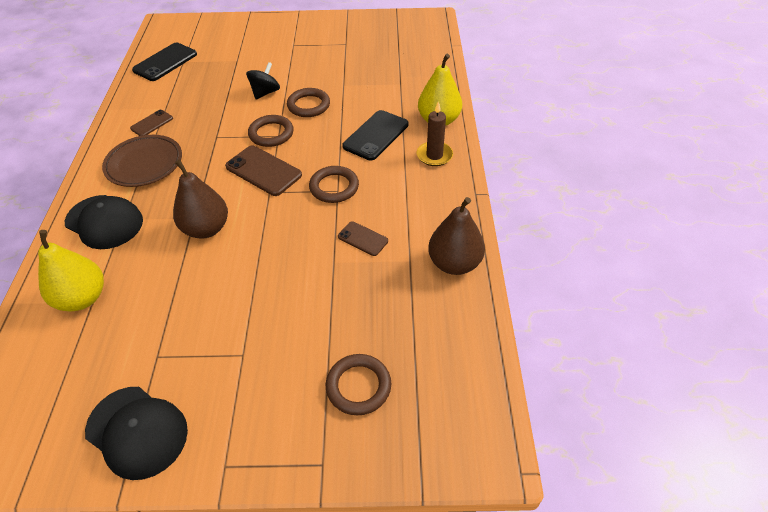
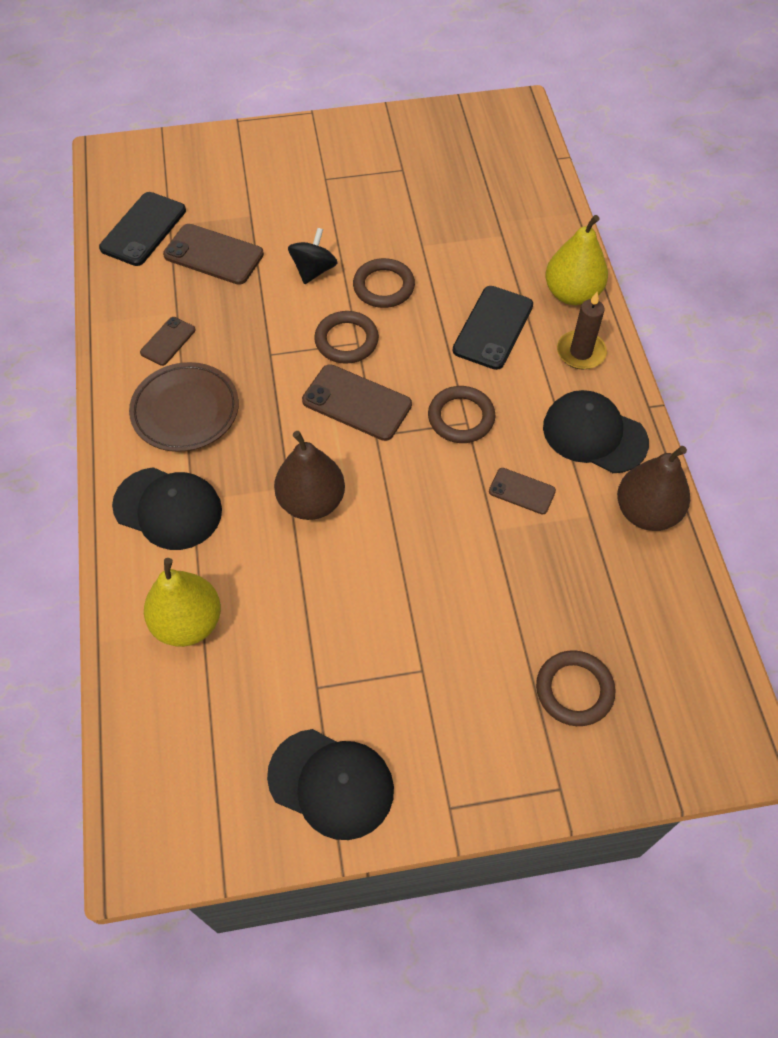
camera: 10 degrees left, 10 degrees up
(204, 79) = (214, 255): none -> brown phone
(429, 207) = (594, 434): none -> black cap

